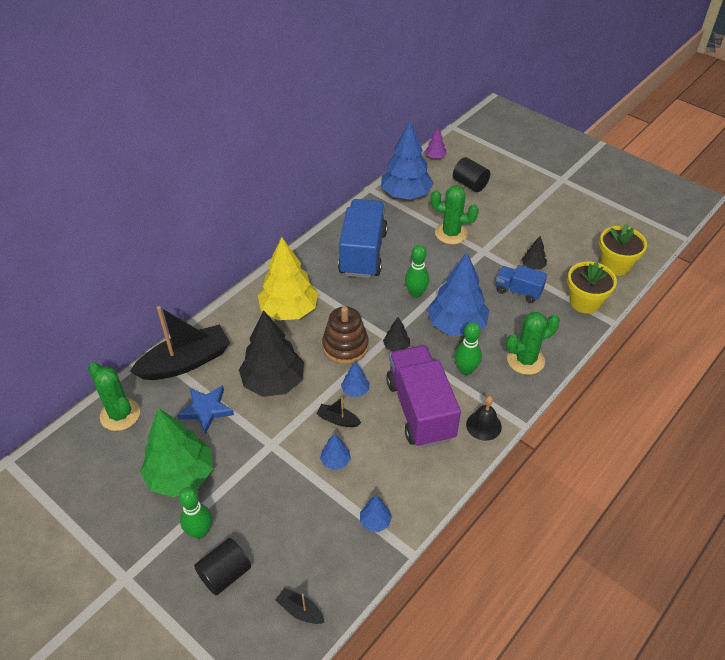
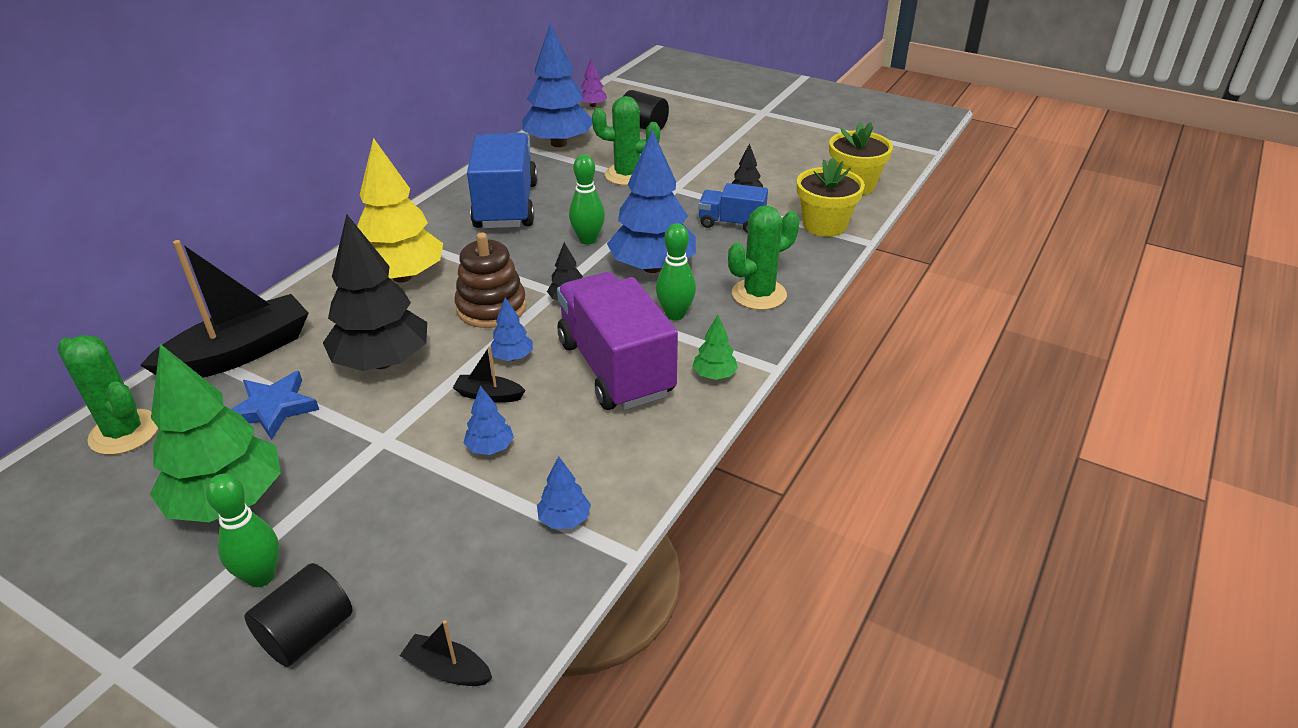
camera: 10 degrees left, 10 degrees down
(483, 425) = (714, 375): black bell -> green tree

